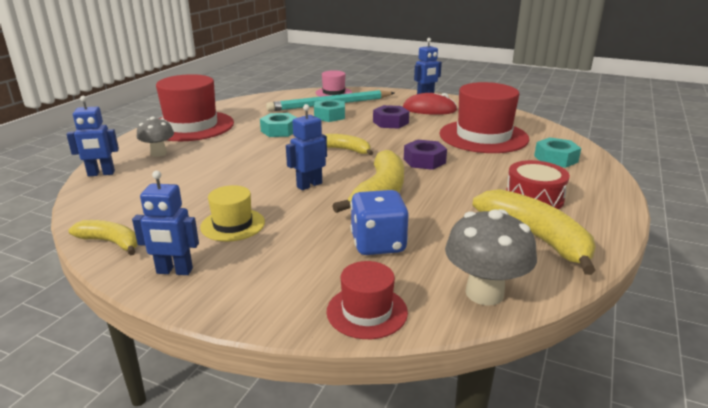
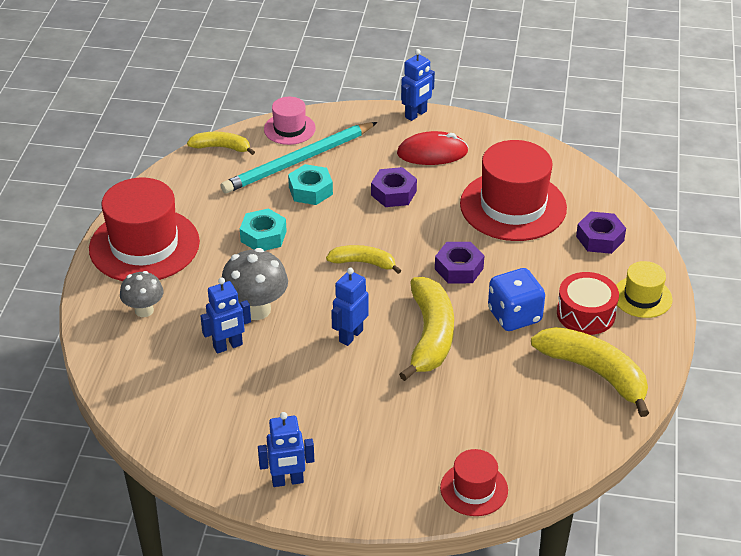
camera: 15 degrees left, 15 degrees up
(101, 174) = (105, 360): blue robot -> blue robot (228, 346)
(111, 242) = (201, 459): yellow banana -> yellow banana (221, 147)
(232, 225) = (304, 412): yellow hat -> yellow hat (642, 297)
(378, 244) = (455, 410): blue dice -> blue dice (514, 316)
(484, 293) = (562, 450): grey mushroom -> grey mushroom (256, 309)
(556, 159) = (600, 238): turquoise nut -> purple nut

